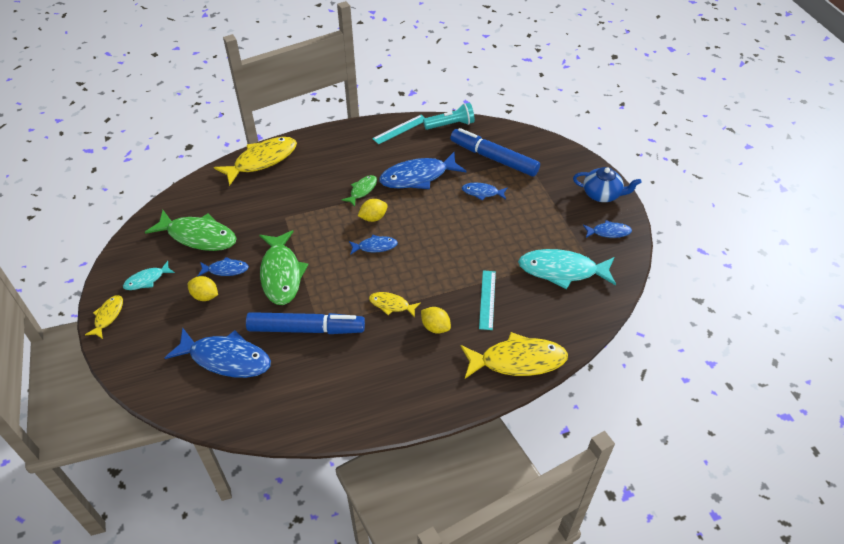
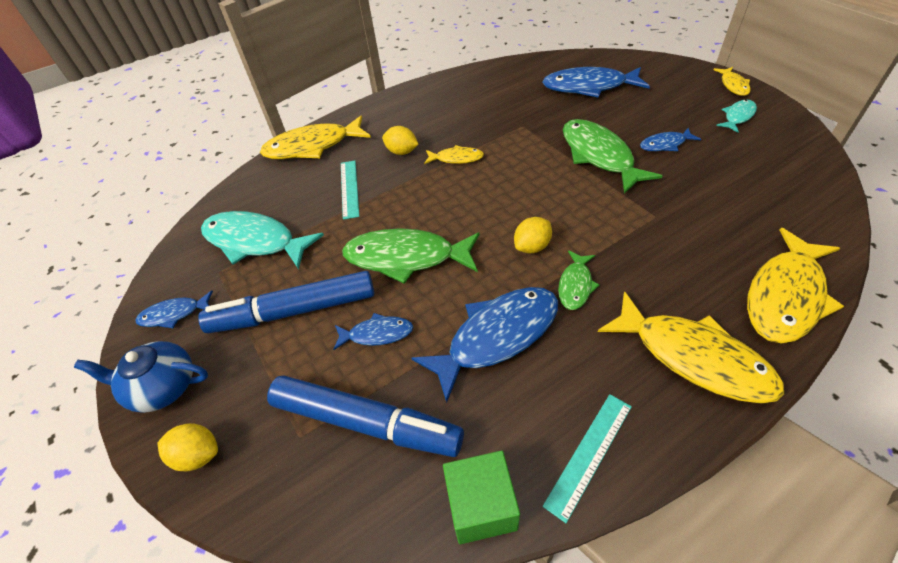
camera: 170 degrees right, 0 degrees up
(198, 236) = (739, 167): green fish -> green fish (406, 258)
(205, 296) = (660, 119): yellow lemon -> yellow lemon (198, 455)
(306, 329) = (532, 121): blue marker -> blue marker (294, 311)
(330, 148) = (693, 357): none -> yellow fish
(375, 246) = (507, 210): blue fish -> none
(450, 125) = (481, 506): turquoise flashlight -> green cube
(562, 270) = (255, 241): turquoise fish -> turquoise fish turned 150 degrees counterclockwise

